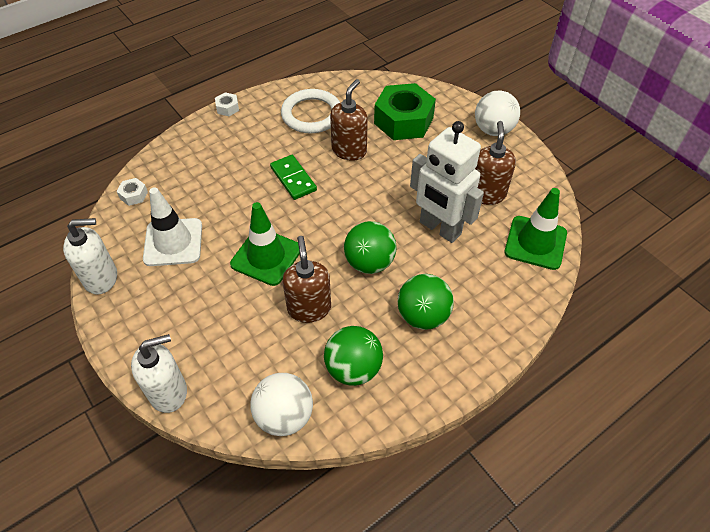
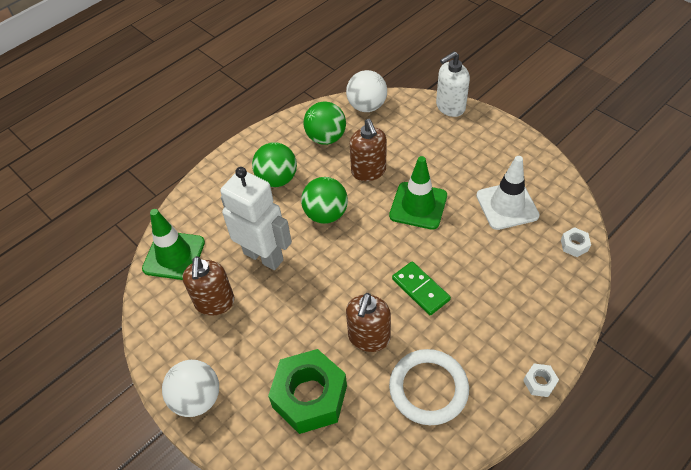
camera: 175 degrees right, 0 degrees up
(101, 278) = (549, 168): white soap dispenser -> none

